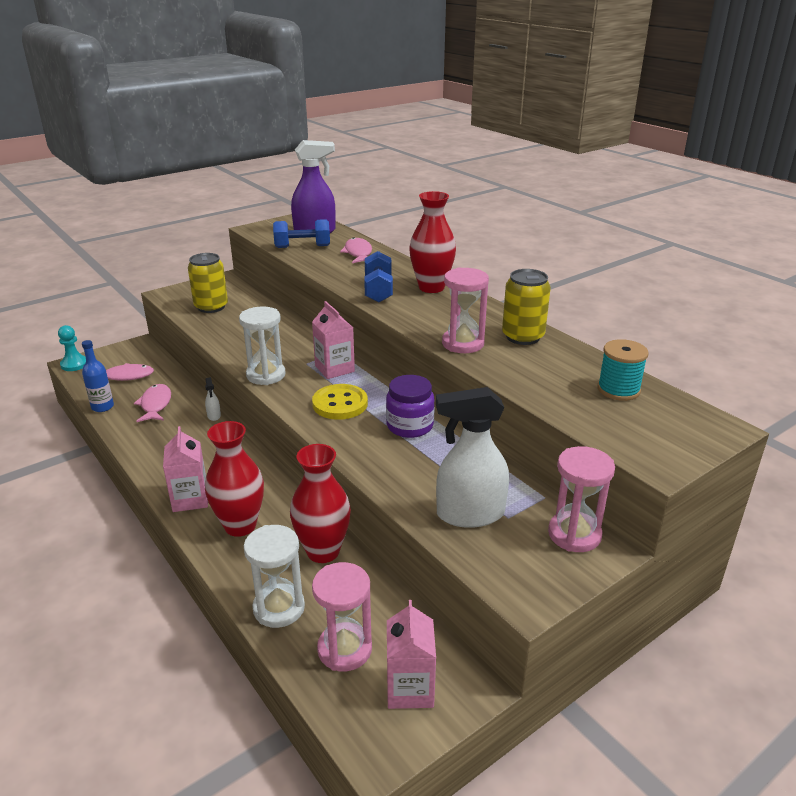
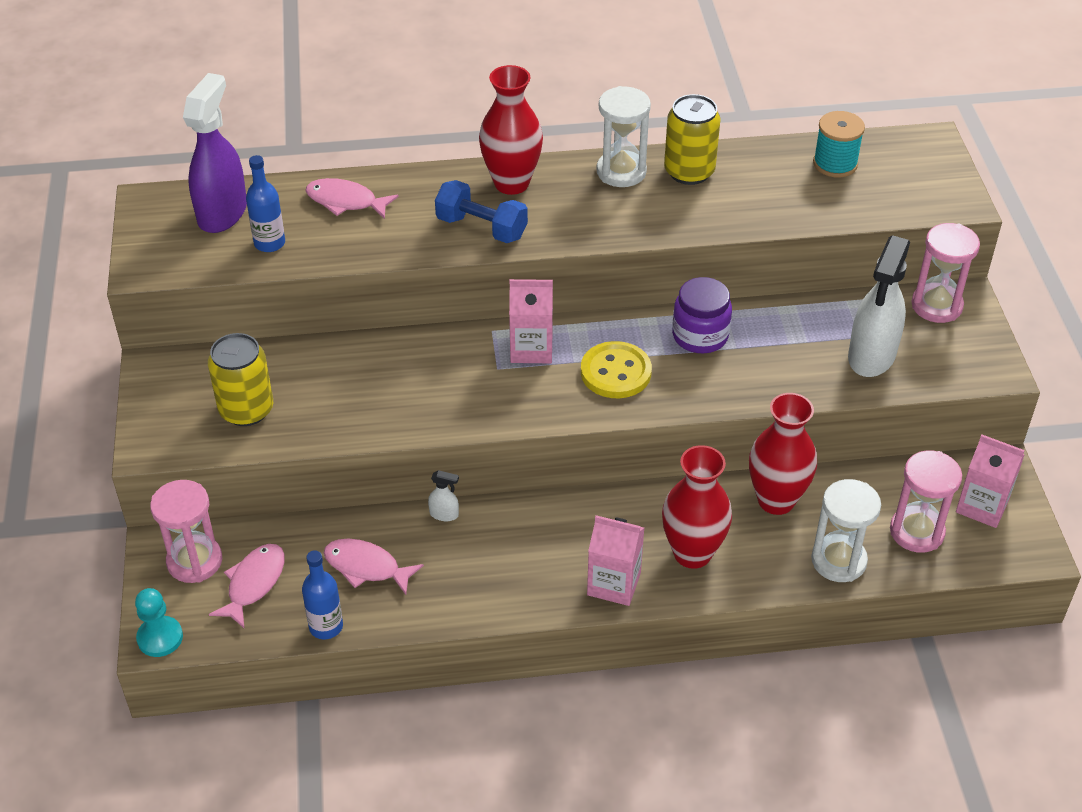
camera: 60 degrees left, 15 degrees up
(266, 375) = (499, 413): white hourglass -> white hourglass (621, 172)
(302, 246) = (269, 243): blue dumbbell -> blue bottle
(463, 343) = (671, 219): pink hourglass -> pink hourglass (194, 561)

